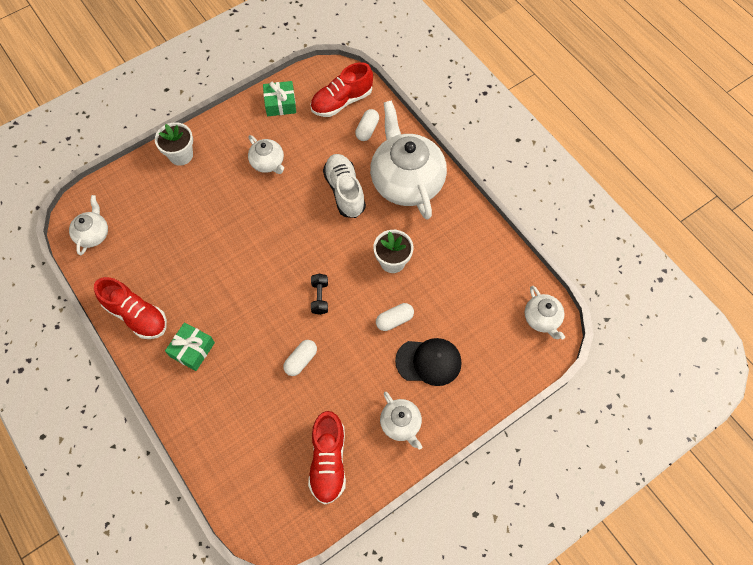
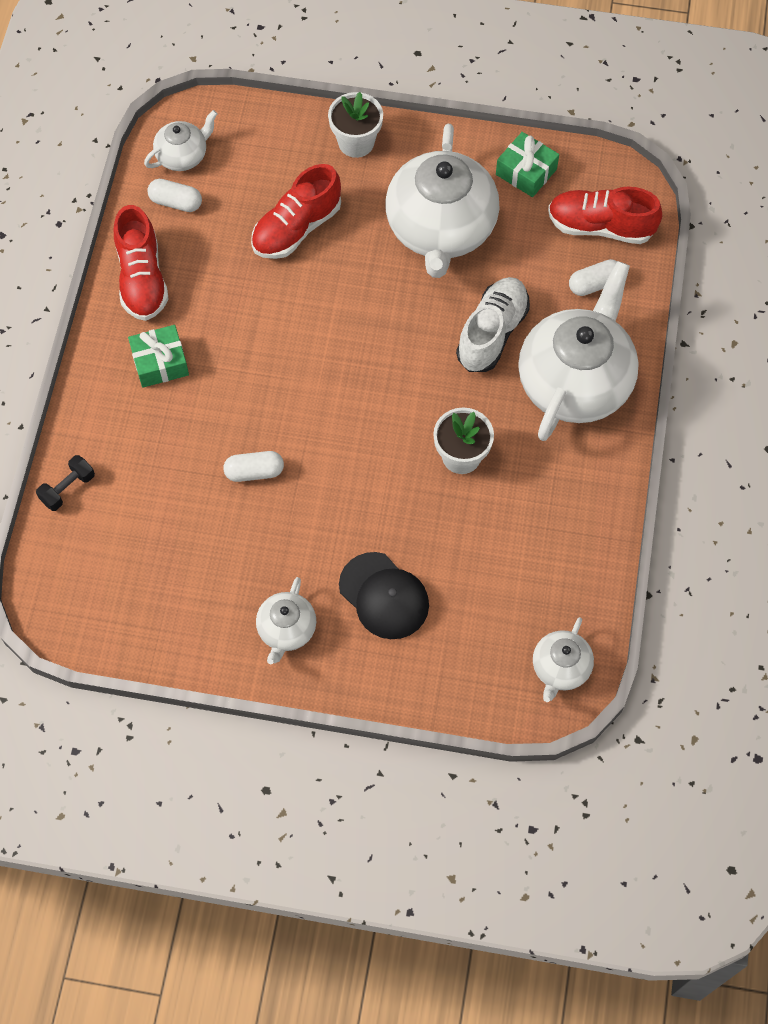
camera: 45 degrees right, 0 degrees up
(268, 163) = (441, 229): white teapot -> white teapot, size x2.09
(320, 297) = (342, 425): black dumbbell -> black dumbbell (68, 489)
(328, 461) = (176, 596): red shoe -> red shoe (296, 228)
(394, 320) = (395, 520): white capsule -> white capsule (176, 202)

